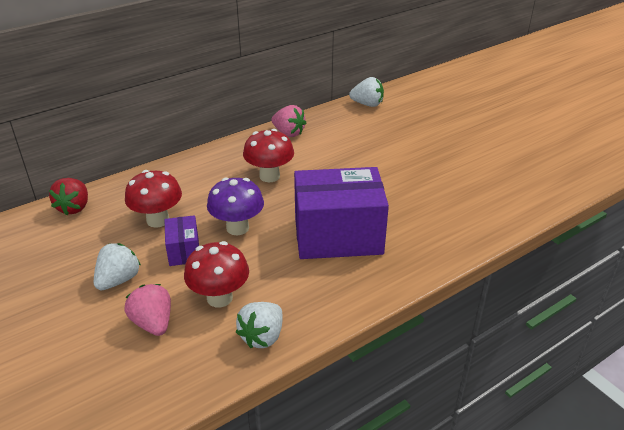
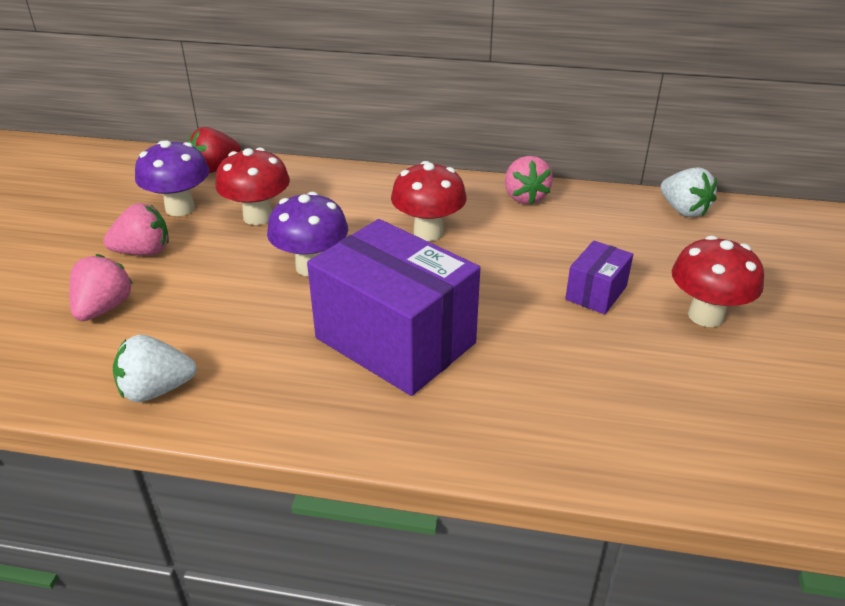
camera: 45 degrees right, 0 degrees up
(95, 243) = (180, 208): none -> purple mushroom
(118, 280) = (143, 252): white strawberry -> pink strawberry
(184, 251) = (231, 259): purple box -> purple box (596, 293)
(219, 298) = (186, 324): red mushroom -> red mushroom (705, 316)

